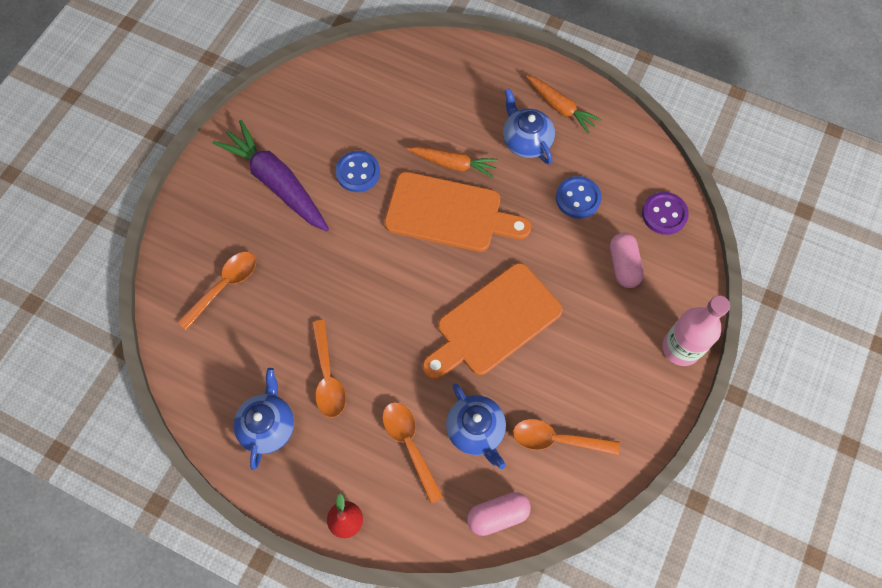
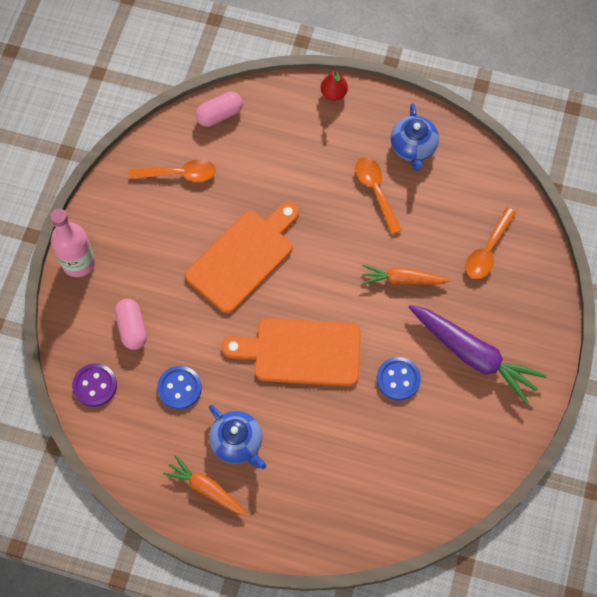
camera: 170 degrees right, 0 degrees up
(409, 445) = (297, 151): orange spoon -> none
(453, 164) = (306, 404): orange carrot -> orange carrot (402, 280)
(476, 430) = (245, 170): blue teapot -> none

